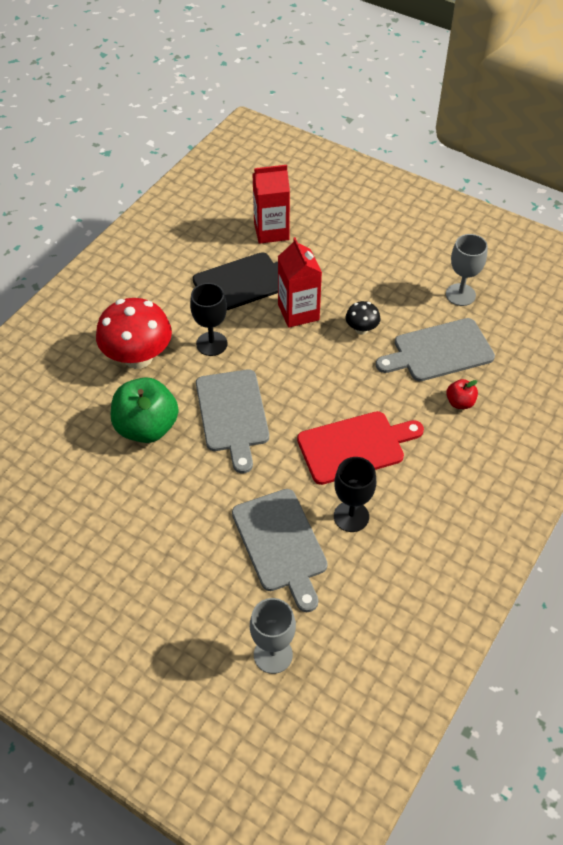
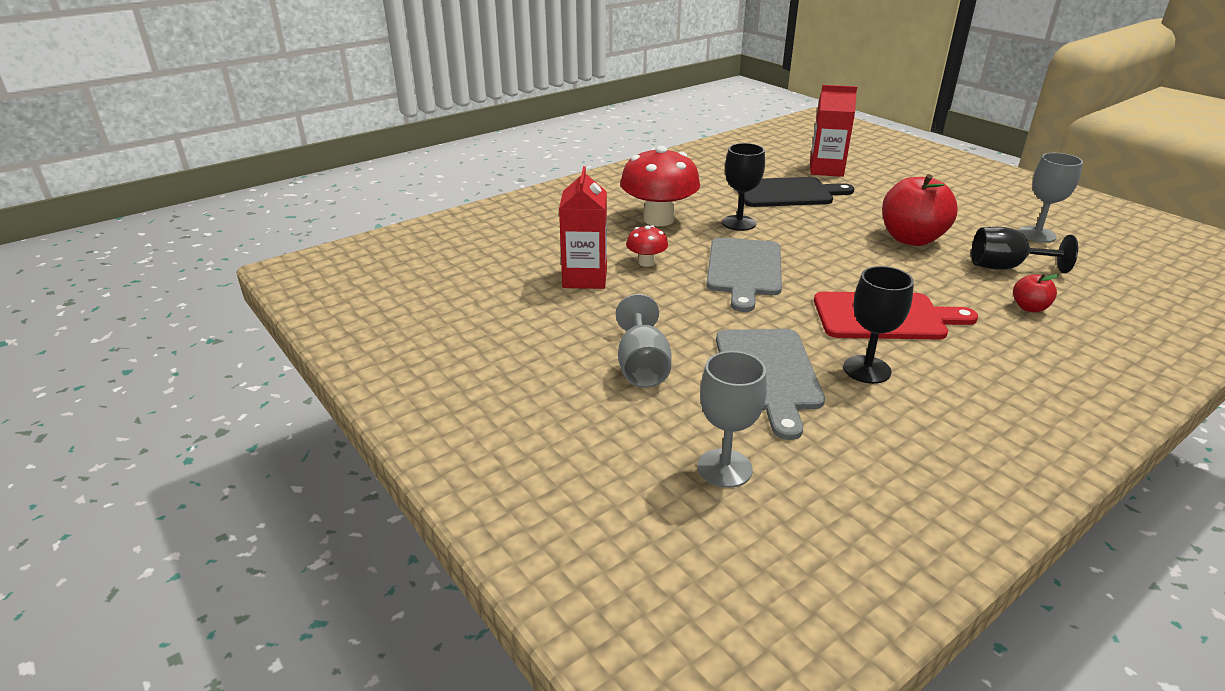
camera: 20 degrees right, 20 degrees down
(147, 427) = (646, 262): green apple -> red mushroom
(184, 566) = (642, 367): none -> grey goblet
(298, 312) = (841, 218): red carton -> red carton (585, 278)
(361, 329) = (911, 239): black mushroom -> red apple
(439, 351) = (1005, 267): grey cutting board -> black goblet

